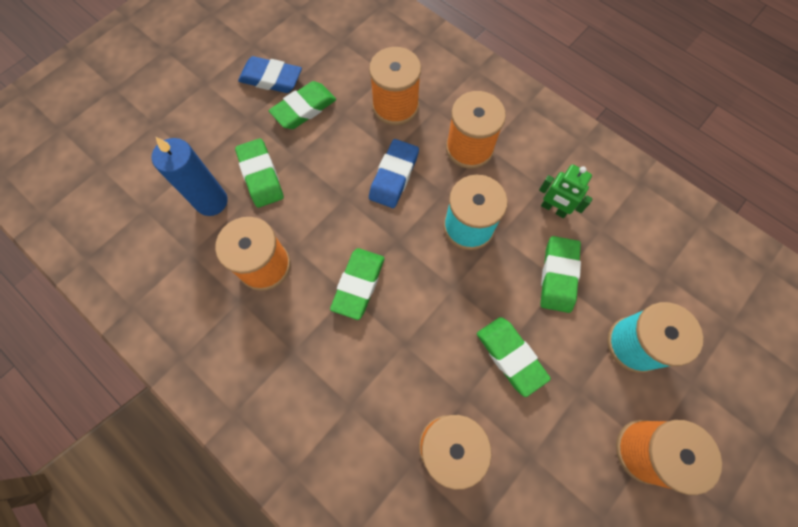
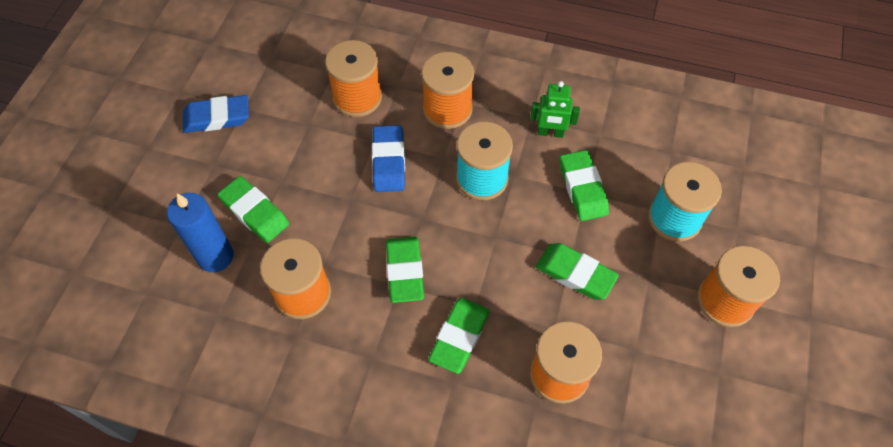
camera: 25 degrees left, 10 degrees down
(304, 109) = (266, 133): green eraser -> green eraser (459, 337)

